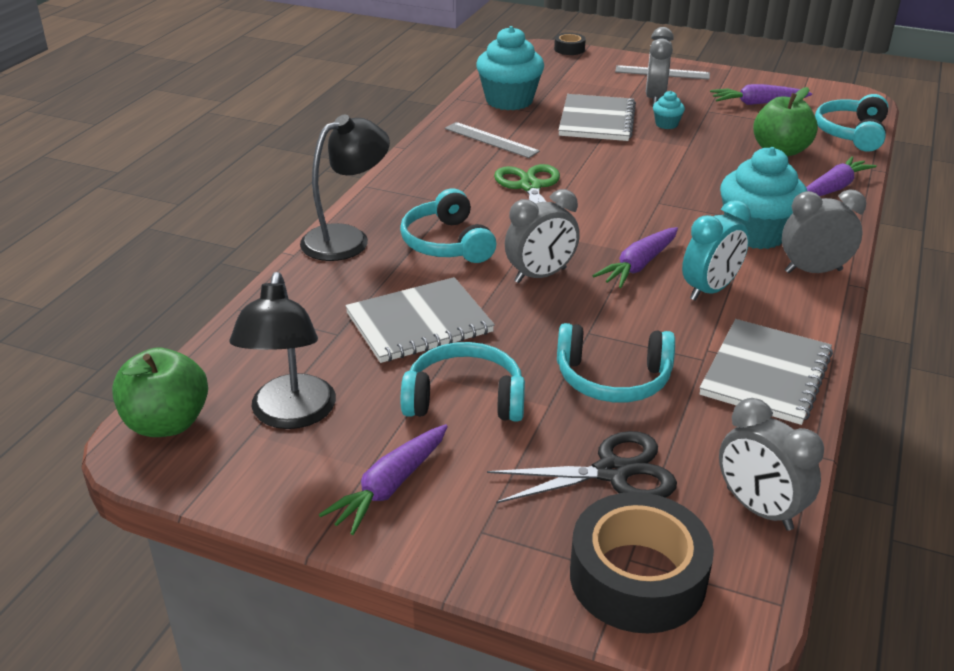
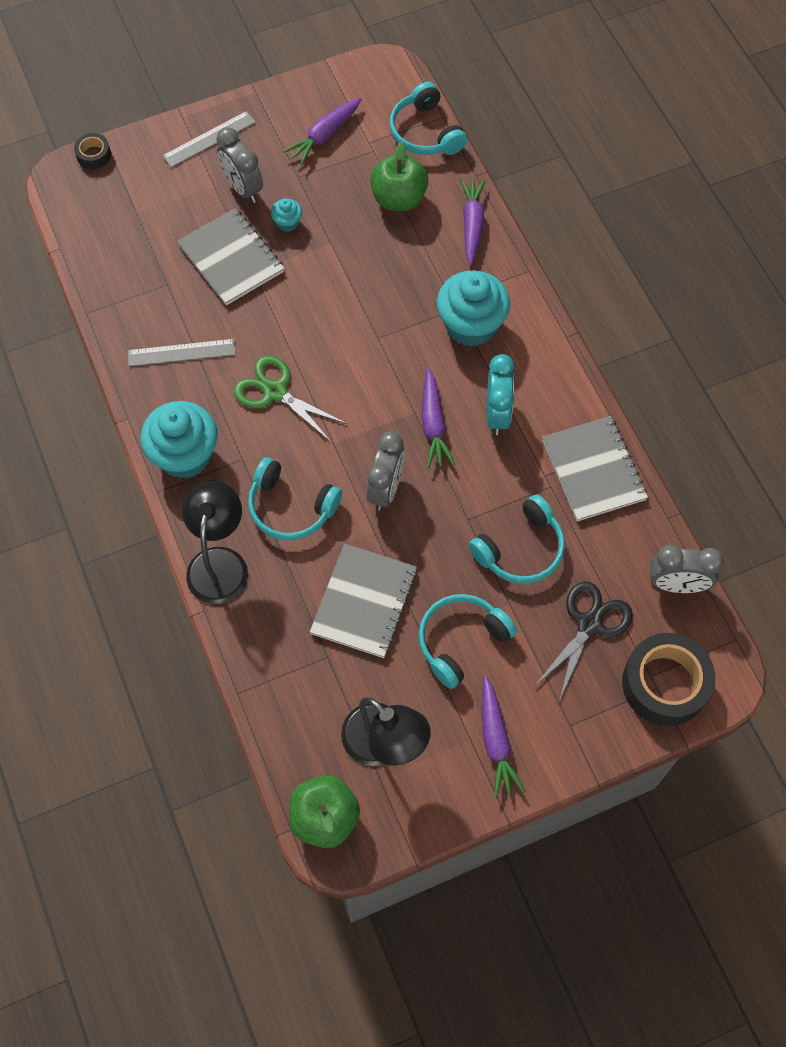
camera: 45 degrees left, 30 degrees up
(509, 100) = (133, 282): turquoise cupcake -> turquoise cupcake (185, 455)
(813, 271) = (537, 340): grey clock -> none

